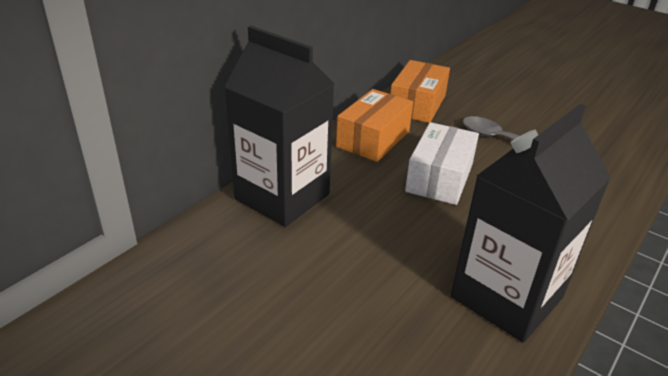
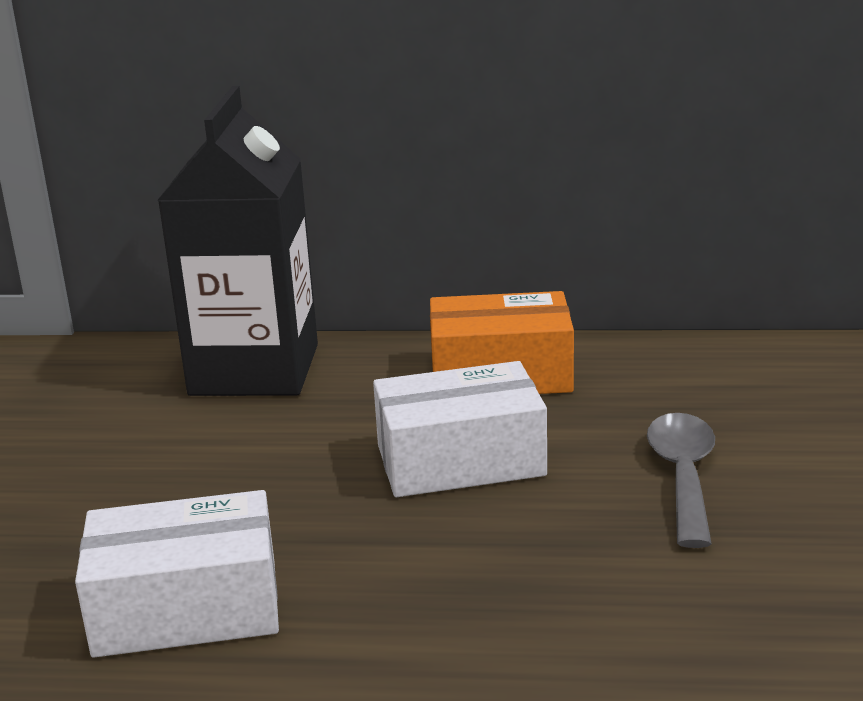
camera: 60 degrees right, 10 degrees down
(417, 104) = (682, 370): orange box -> none
(506, 297) = (187, 608): black carton -> white box

